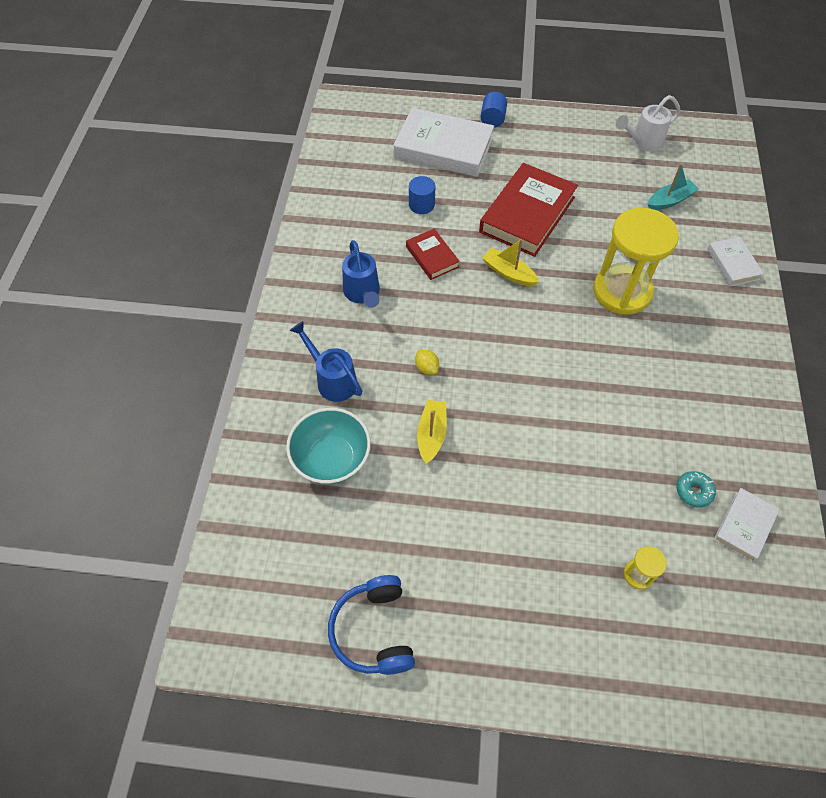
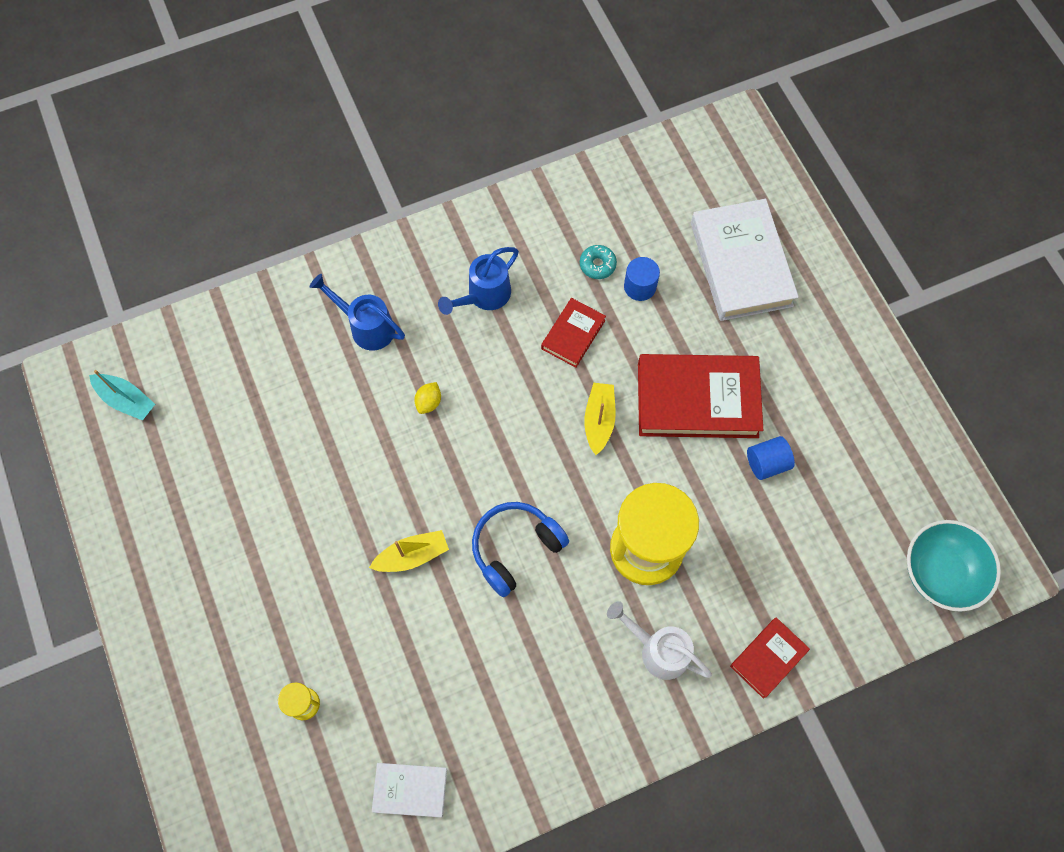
camera: 60 degrees right, 10 degrees up
(331, 459) = (283, 374): turquoise bowl -> turquoise bowl (940, 573)
(333, 380) = (367, 327): blue watering can -> blue watering can turned 75 degrees counterclockwise
(374, 631) = (140, 498): blue headphones -> blue headphones (515, 548)
(431, 434) = (356, 446): yellow boat -> yellow boat (412, 555)
(492, 119) = (825, 291): blue cylinder -> blue cylinder (767, 463)
(643, 142) = (909, 476): white watering can -> white watering can (658, 650)
(670, 200) = (827, 547): turquoise boat -> turquoise boat (126, 400)
(693, 491) = (424, 724): turquoise donut -> turquoise donut (597, 265)
(733, 264) = (768, 658): white book -> red book

